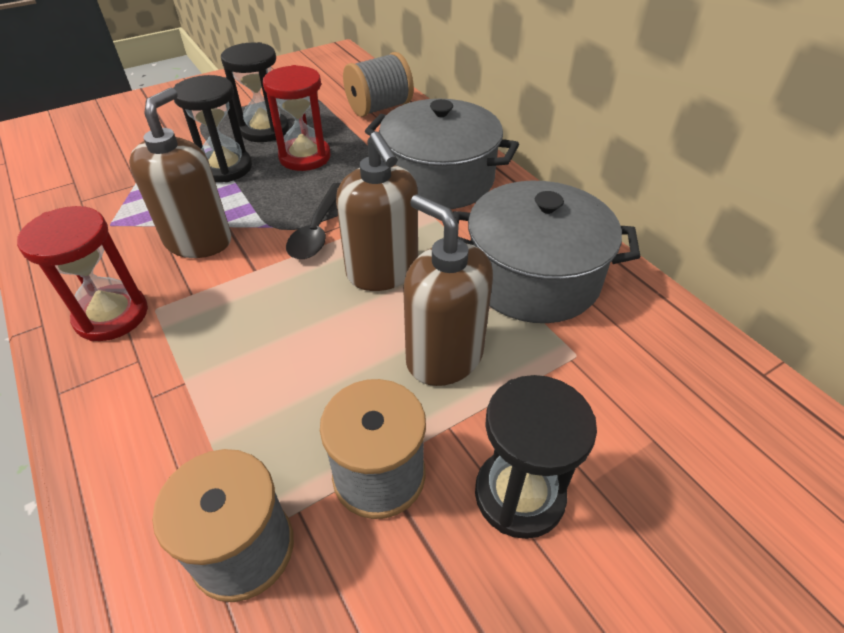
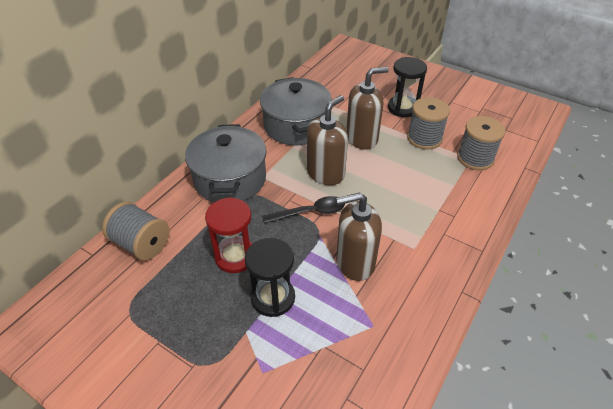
camera: 115 degrees left, 0 degrees up
(112, 315) = (432, 263): red hourglass -> none
(264, 130) = (206, 304): black hourglass -> none
(444, 357) = (362, 138): brown soap dispenser -> brown soap dispenser turned 135 degrees counterclockwise

